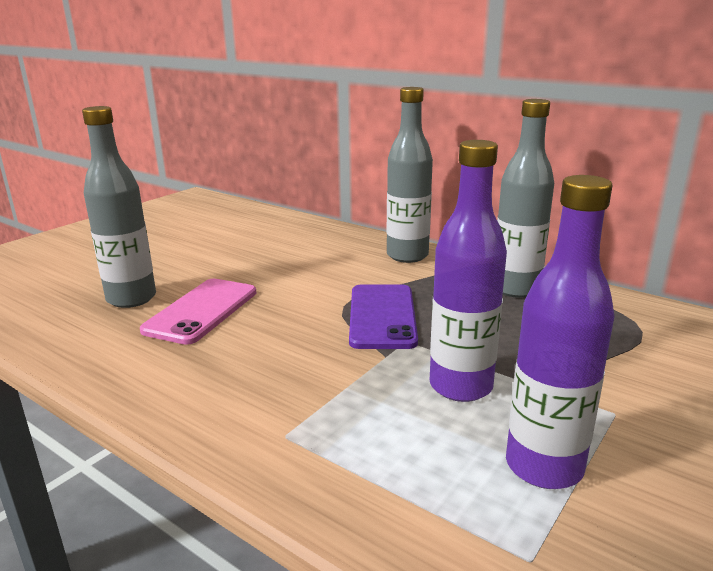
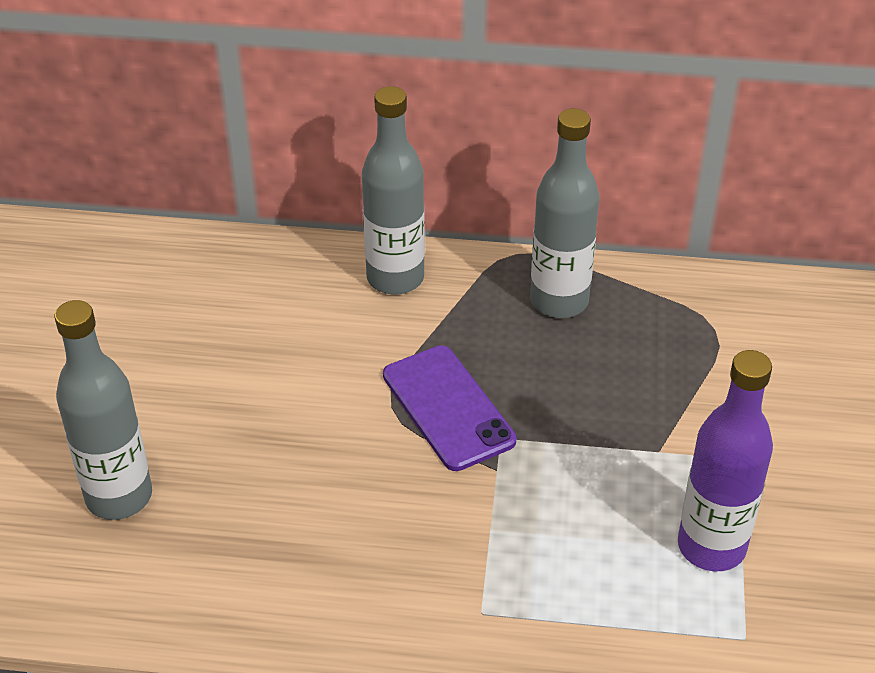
camera: 30 degrees left, 20 degrees up
(202, 311) = (233, 482): pink phone -> none
(460, 386) = (593, 482): purple bottle -> none

